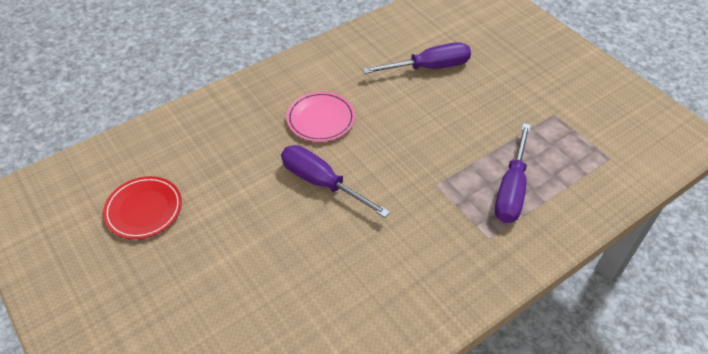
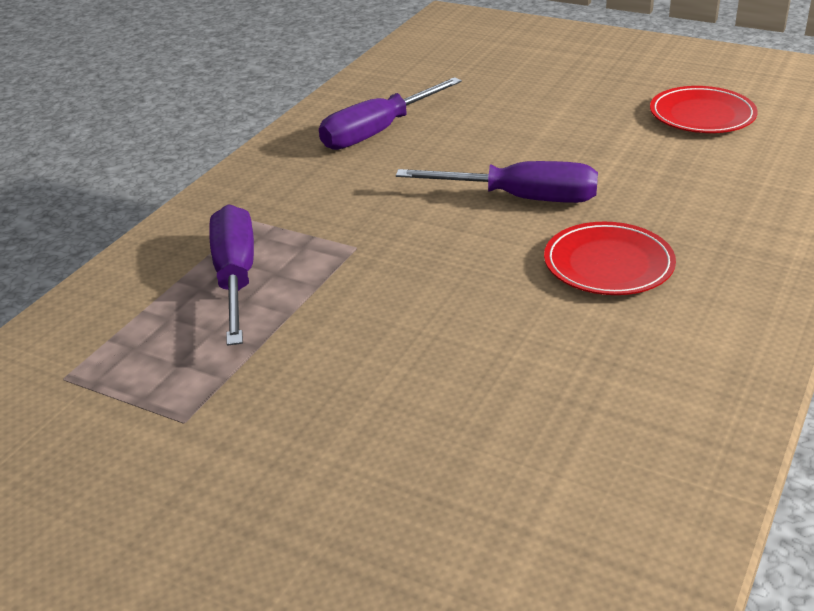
camera: 155 degrees right, 15 degrees down
(321, 119) = (608, 264): pink plate -> red plate
(429, 67) = (496, 423): purple screwdriver -> purple screwdriver (377, 132)

